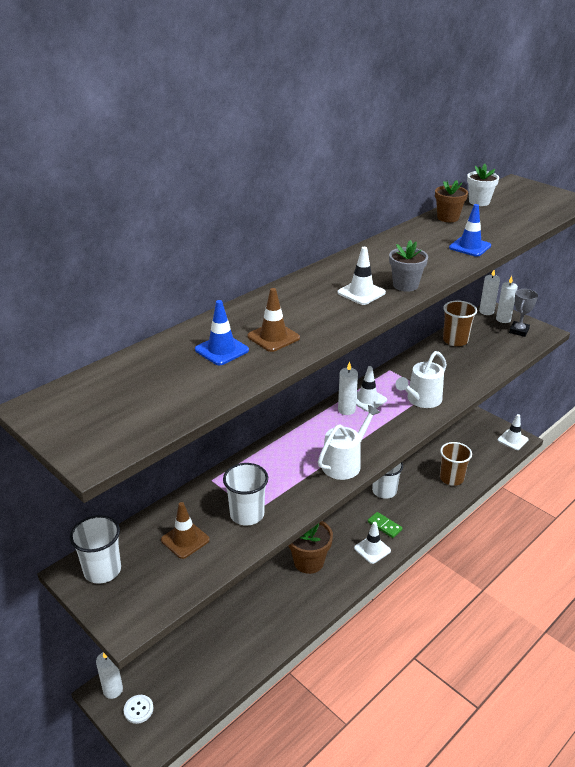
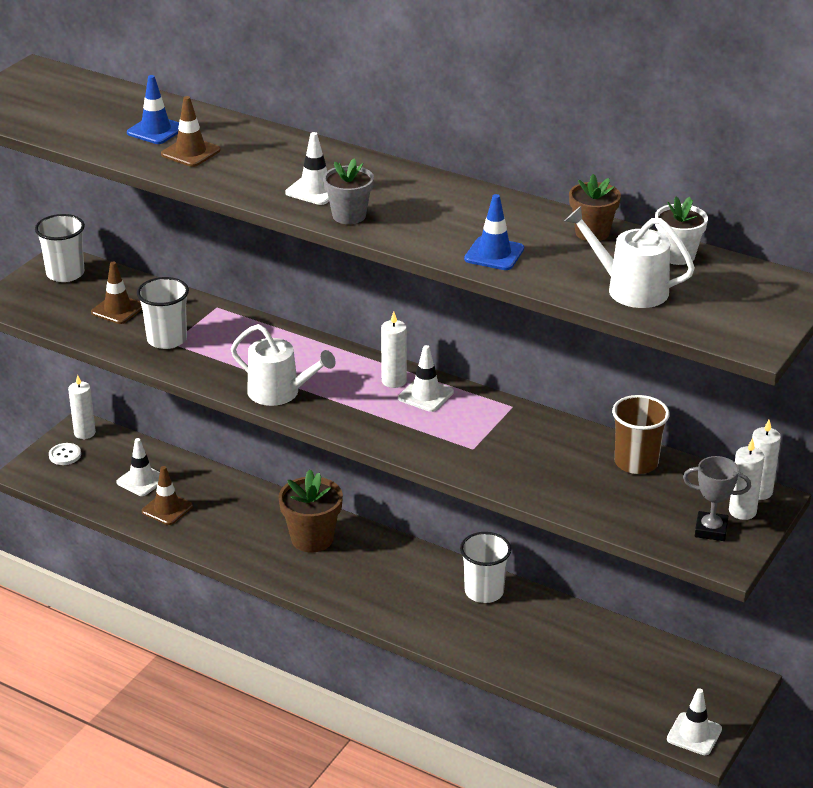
camera: 75 degrees right, 0 degrees up
(244, 643) = (167, 509): none -> brown traffic cone
(372, 549) = (356, 593): white traffic cone -> white traffic cone (141, 480)
(384, 526) = (407, 600): green domino -> none
(421, 400) = (448, 441): white watering can -> white watering can (630, 289)
(451, 478) = (548, 662): brown cup -> none

